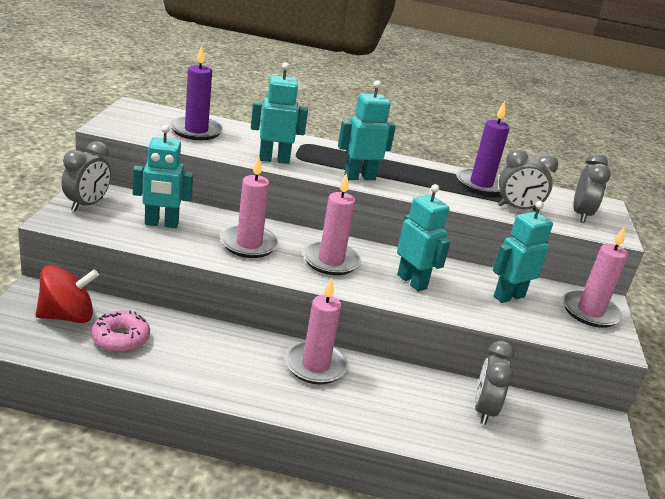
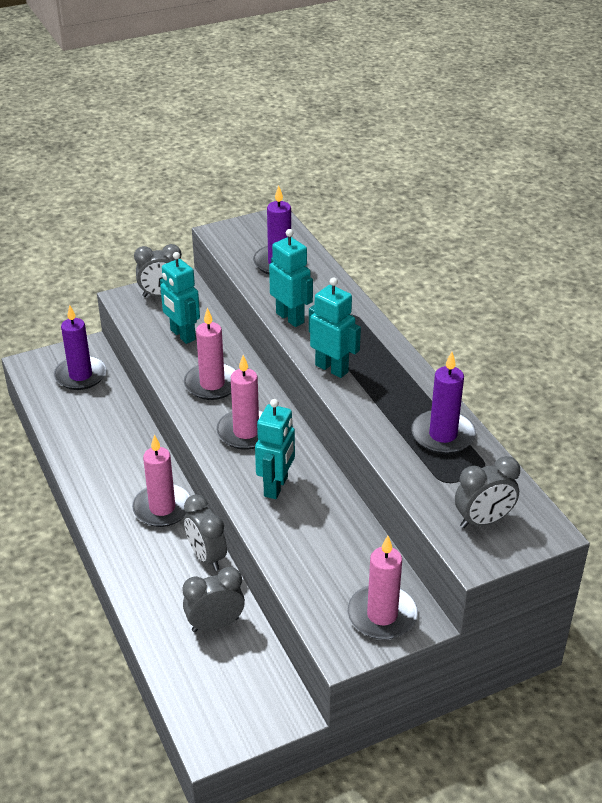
camera: 60 degrees right, 10 degrees up
(67, 316) = (80, 375): red spinning top -> purple candle
(121, 338) = (84, 409): pink donut -> none
(508, 296) = (333, 552): turquoise robot -> none
(517, 209) = (422, 476): grey clock -> grey clock (206, 557)

